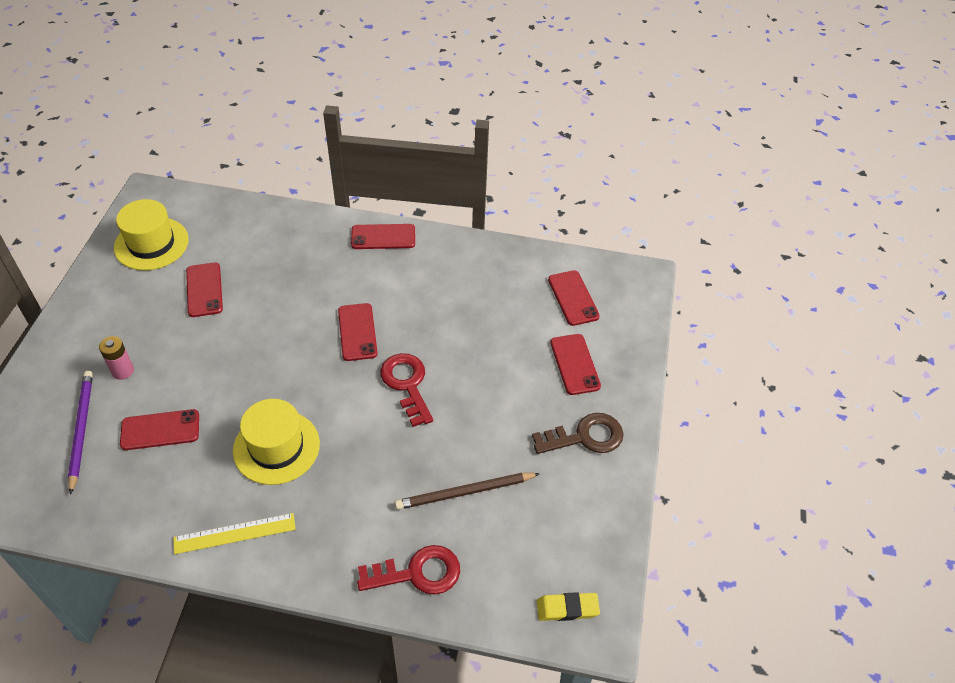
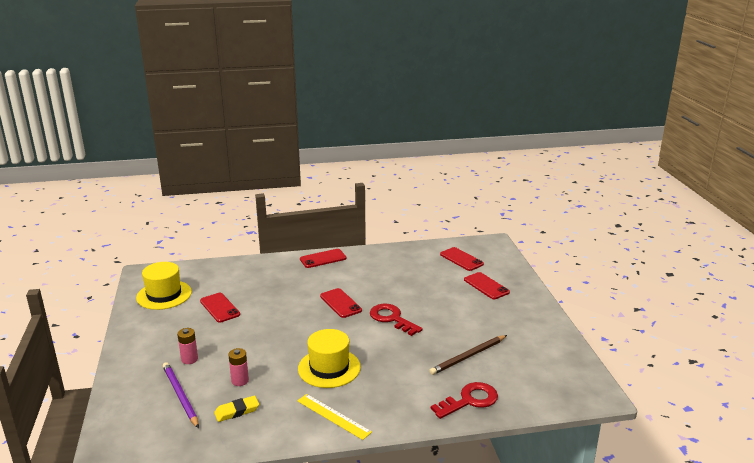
camera: 20 degrees left, 25 degrees down
(160, 430) = (240, 381): red phone -> pink battery
(235, 533) = (333, 416): yellow ruler -> yellow ruler turned 75 degrees clockwise
(567, 608) = (572, 390): yellow eraser -> yellow eraser (237, 411)
(585, 437) = (518, 314): brown key -> none

